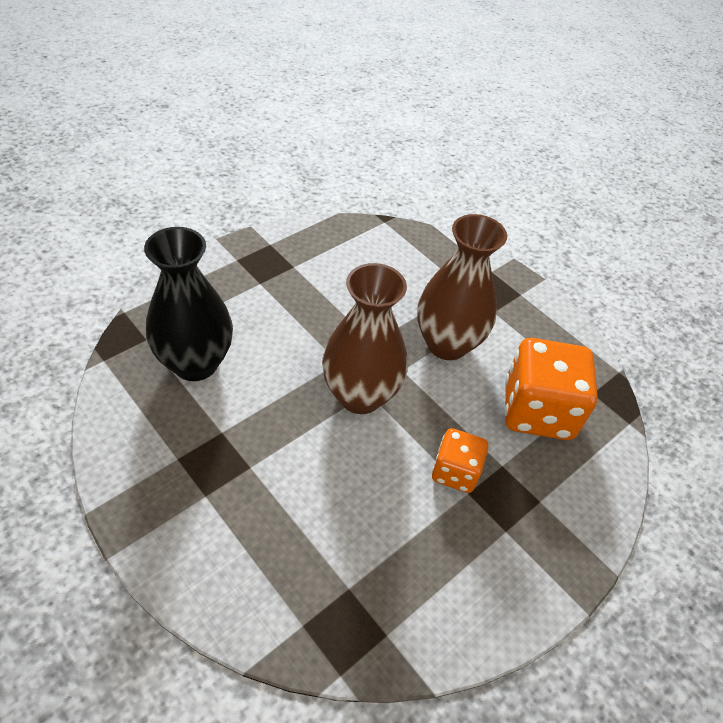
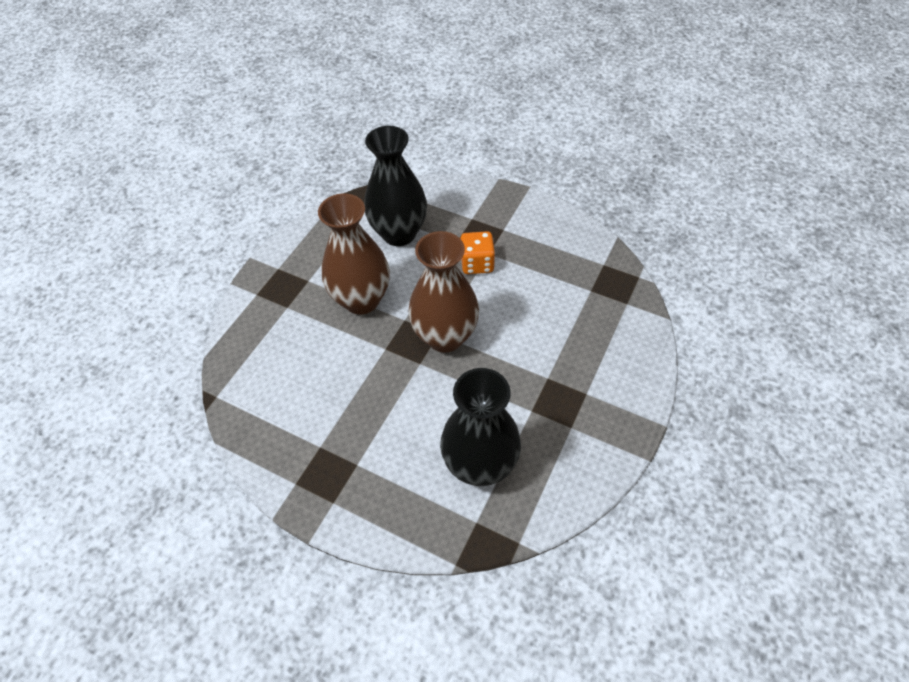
camera: 105 degrees left, 5 degrees up
(537, 411) = (399, 233): orange dice -> black vase

